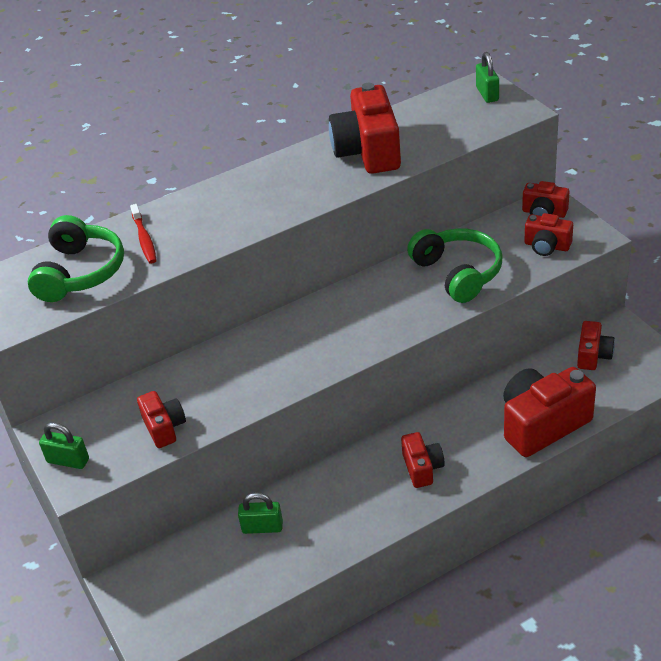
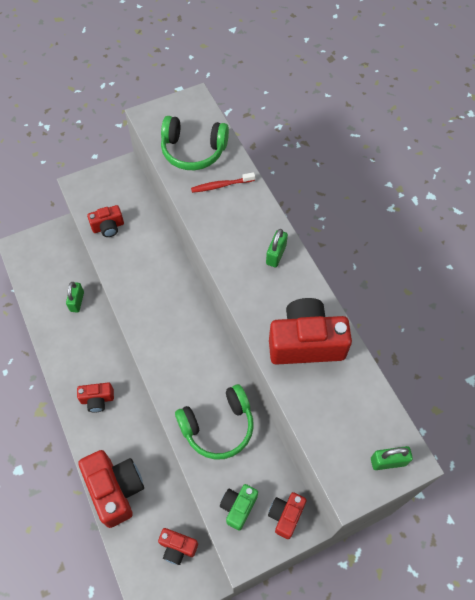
camera: 90 degrees right, 20 degrees up
(68, 461) = (96, 180): green padlock -> green padlock (276, 255)
(546, 246) = (238, 507): red camera -> green camera

